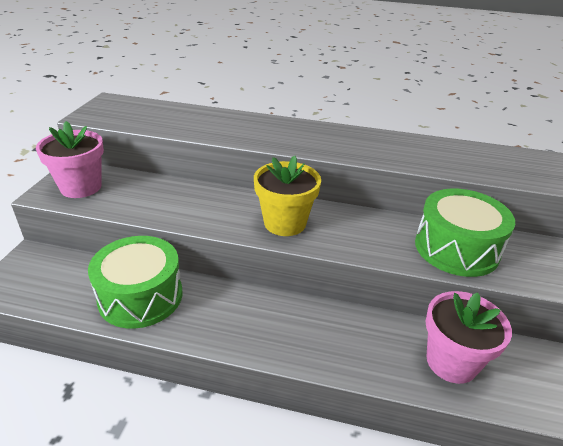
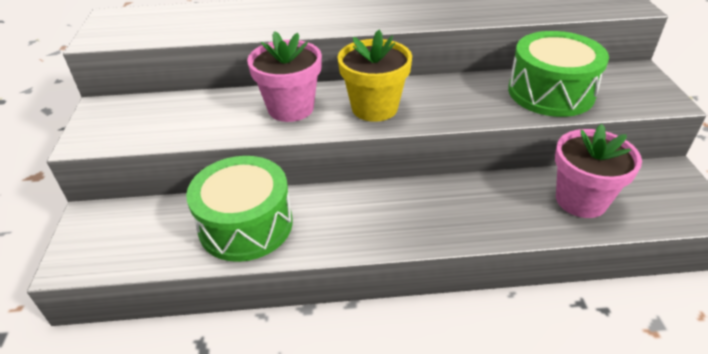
camera: 15 degrees left, 5 degrees up
(81, 187) = (122, 123): pink flower pot -> pink flower pot (291, 108)

